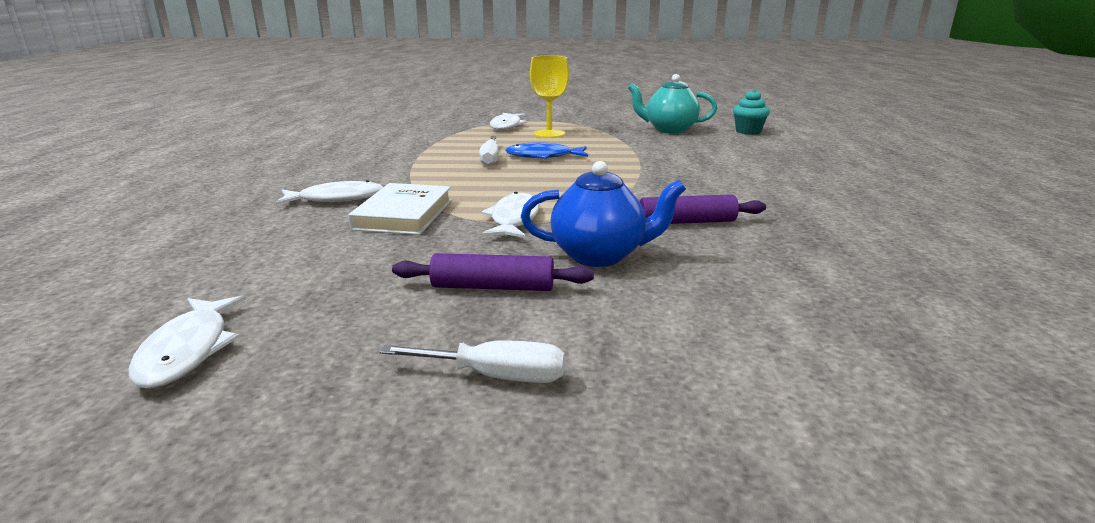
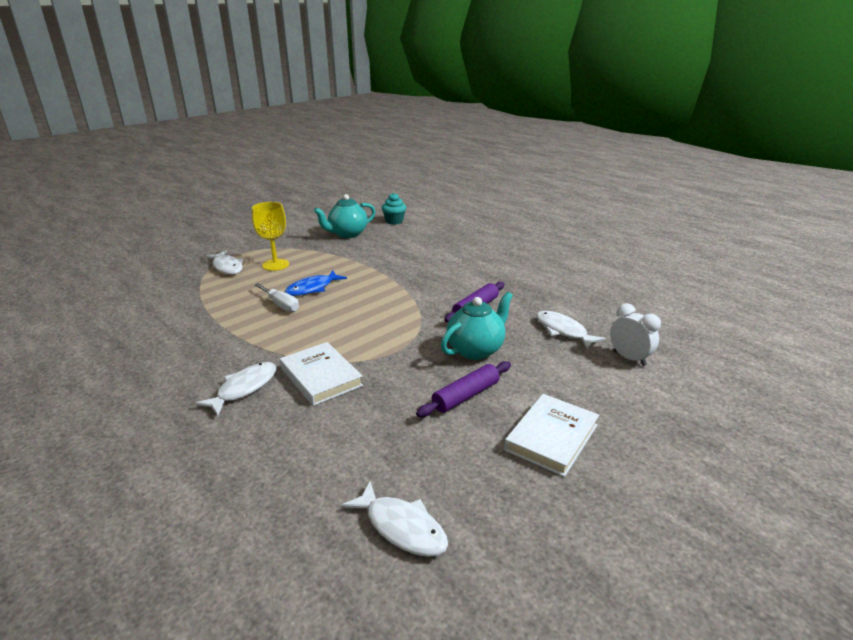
camera: 45 degrees left, 5 degrees up
(496, 376) = (551, 437): white screwdriver -> white book
(514, 219) = (392, 347): white fish -> white fish (563, 331)
(599, 255) = (476, 350): blue teapot -> turquoise teapot
(828, 361) = (629, 358): none -> white clock

